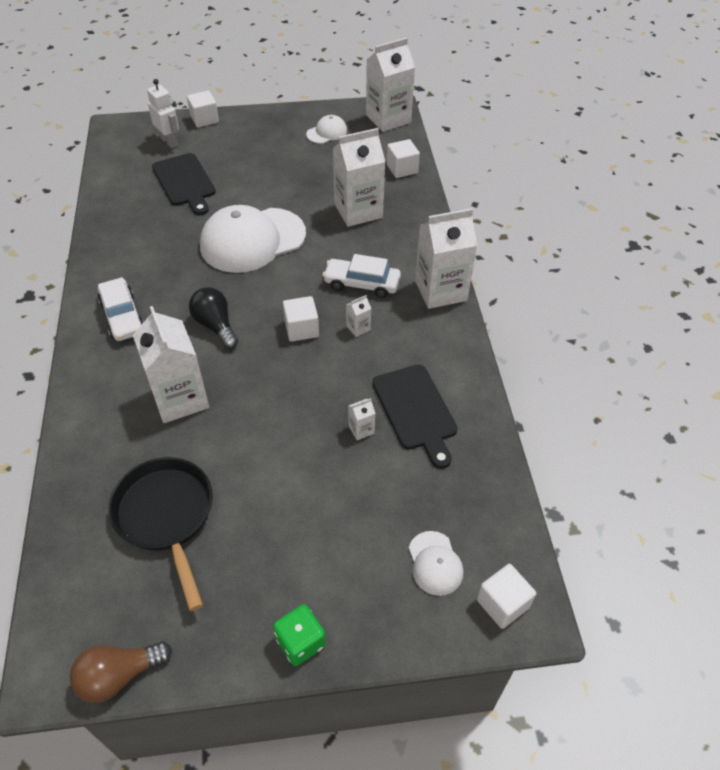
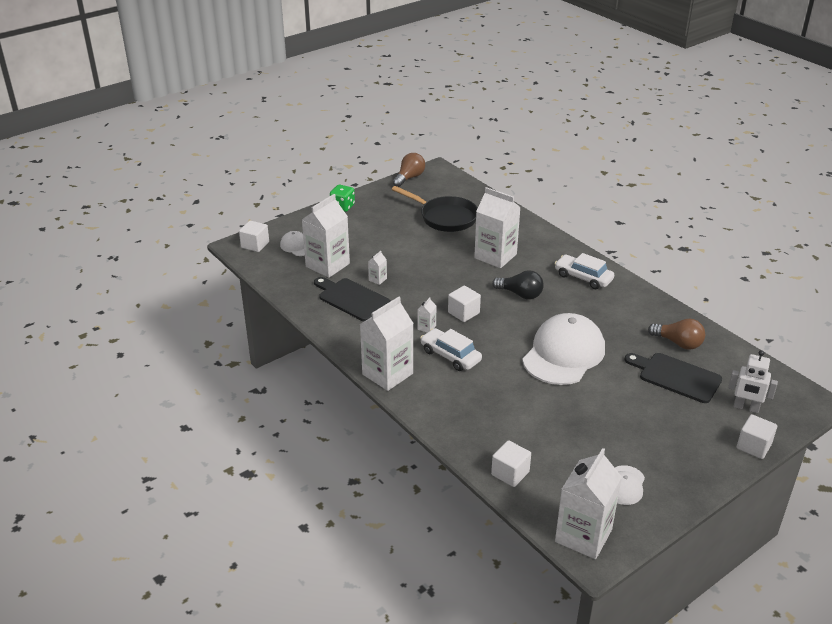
camera: 150 degrees right, 15 degrees down
(139, 207) = (678, 343): none -> brown light bulb
(358, 211) = (509, 412): white carton -> white carton (327, 265)
(362, 284) = (450, 356): white car -> white car turned 120 degrees counterclockwise

